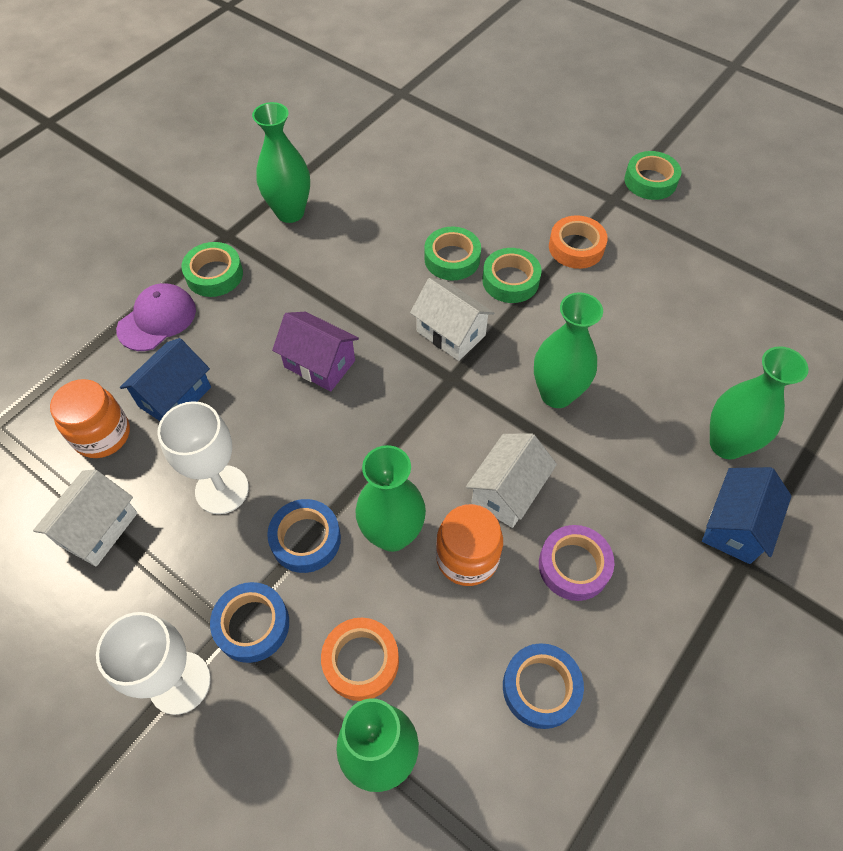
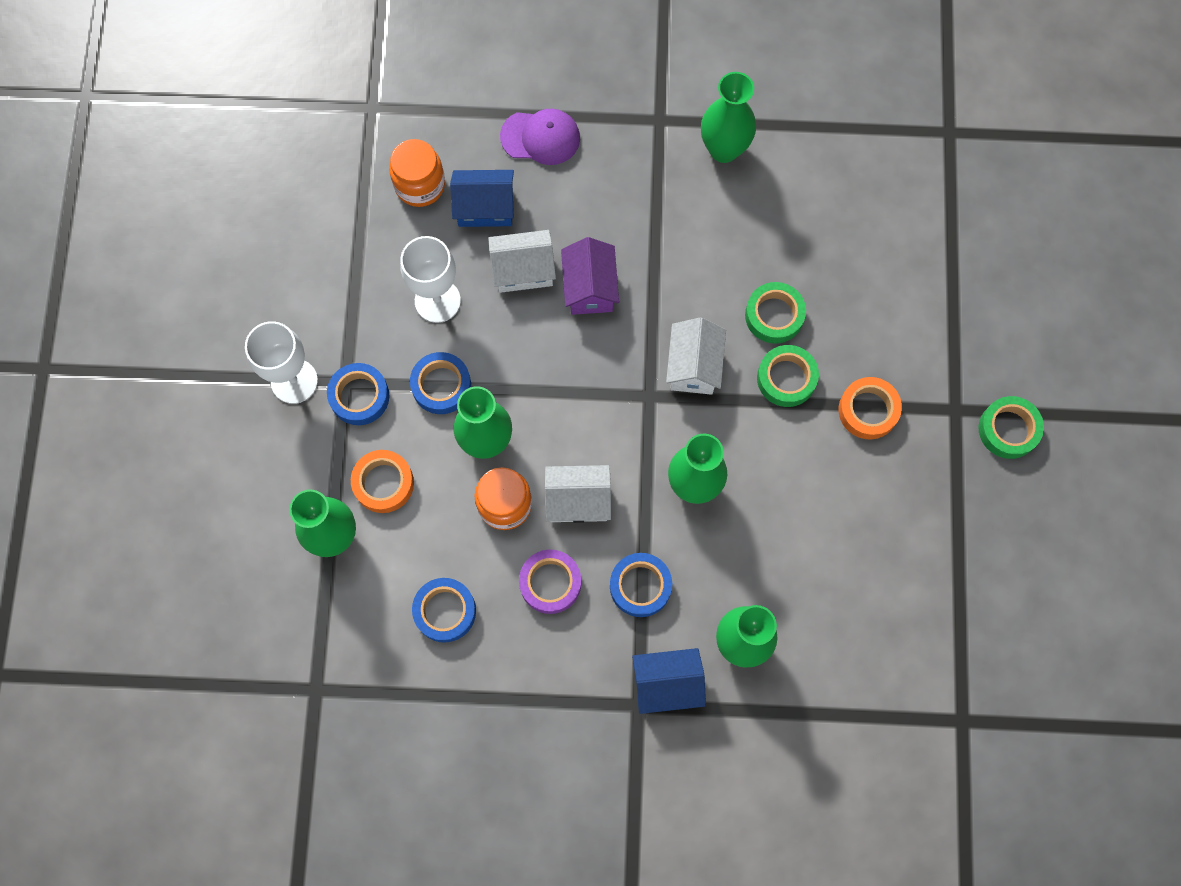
camera: 55 degrees right, 15 degrees up
(98, 529) = (353, 244): white house -> white house (523, 270)
(214, 274) = (614, 143): green tape -> none
(625, 491) = (640, 586): none -> blue tape

